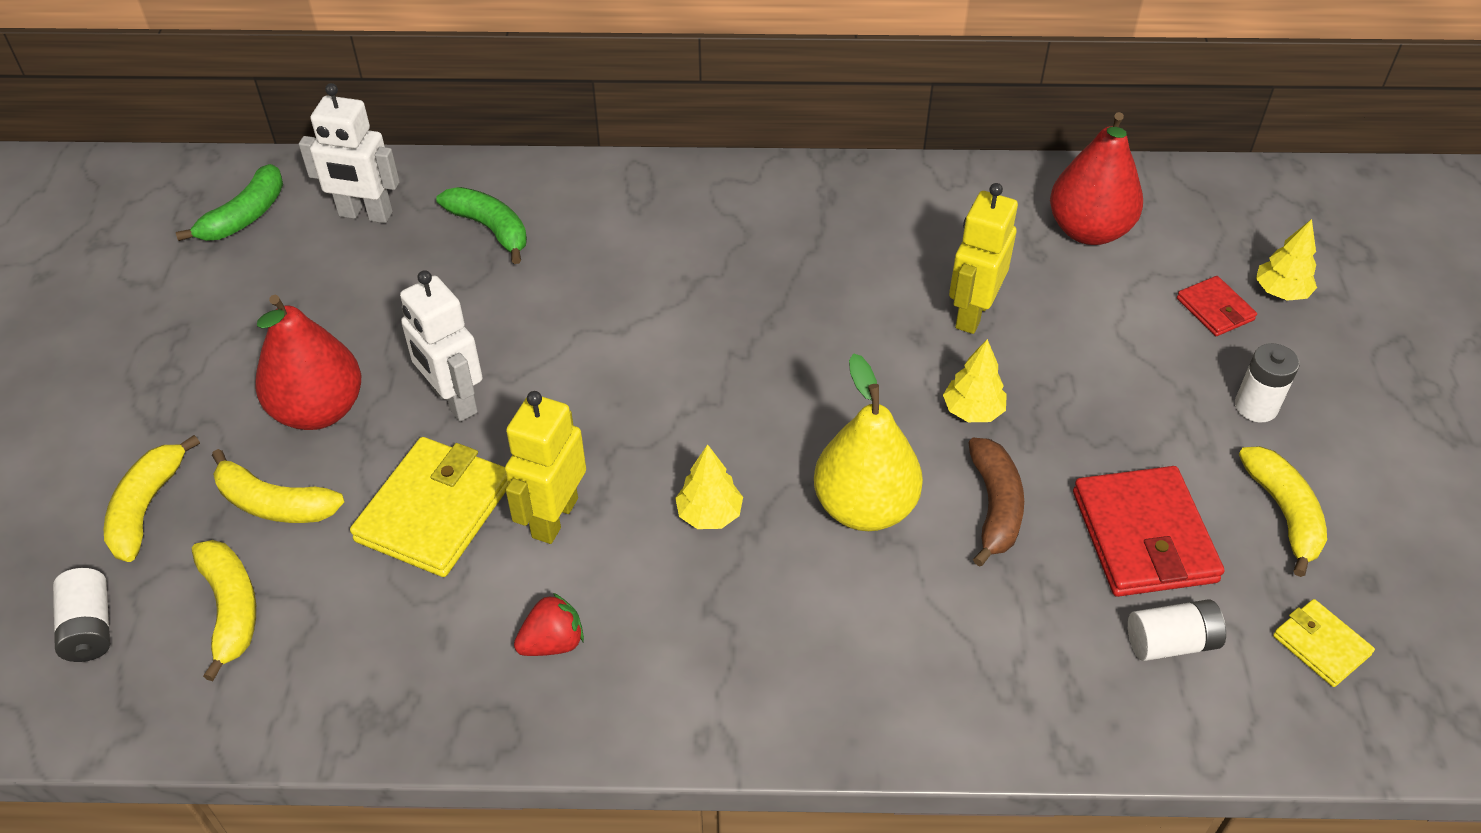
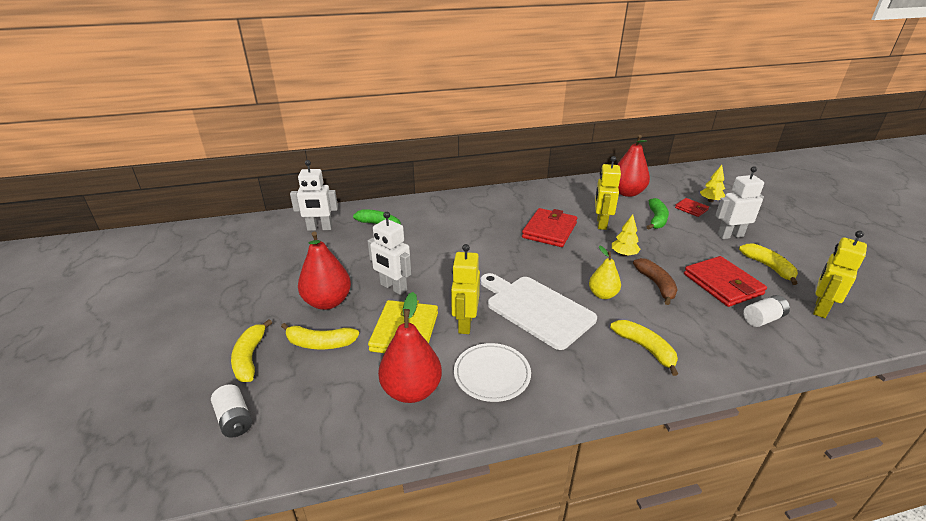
camera: 15 degrees left, 15 degrees down
(231, 609) = (314, 394): yellow banana -> yellow banana (645, 348)
(245, 216) = (261, 236): green banana -> green banana (656, 219)
(397, 641) = (411, 390): none -> red pear
(552, 643) = (492, 374): red strawberry -> white plate
(709, 514) = (536, 309): yellow tree -> white cutting board
(844, 311) = (549, 230): none -> red wallet
(864, 507) = (602, 294): yellow pear -> yellow pear, size x0.62
(1256, 406) = (730, 235): white battery -> white robot
(1321, 645) = (820, 308): yellow wallet -> yellow robot

